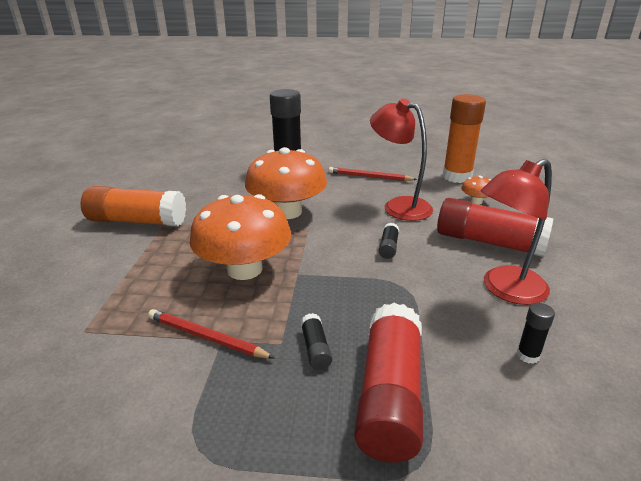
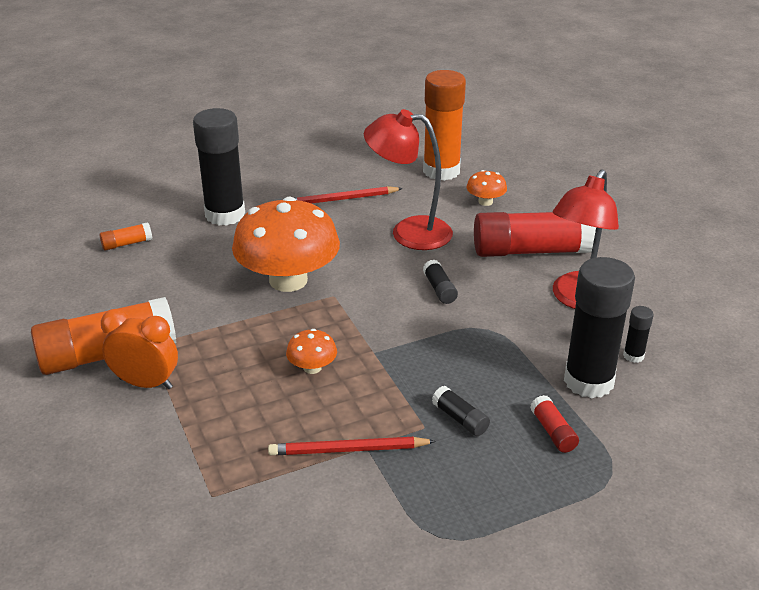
camera: 30 degrees left, 5 degrees up
(136, 244) = (146, 383): none -> orange clock
(217, 169) = (127, 244): none -> orange glue stick
(244, 269) = (312, 367): orange mushroom -> orange mushroom, size x0.43
(389, 395) = (553, 432): red glue stick -> red glue stick, size x0.43
(462, 361) = (588, 381): none -> black glue stick

